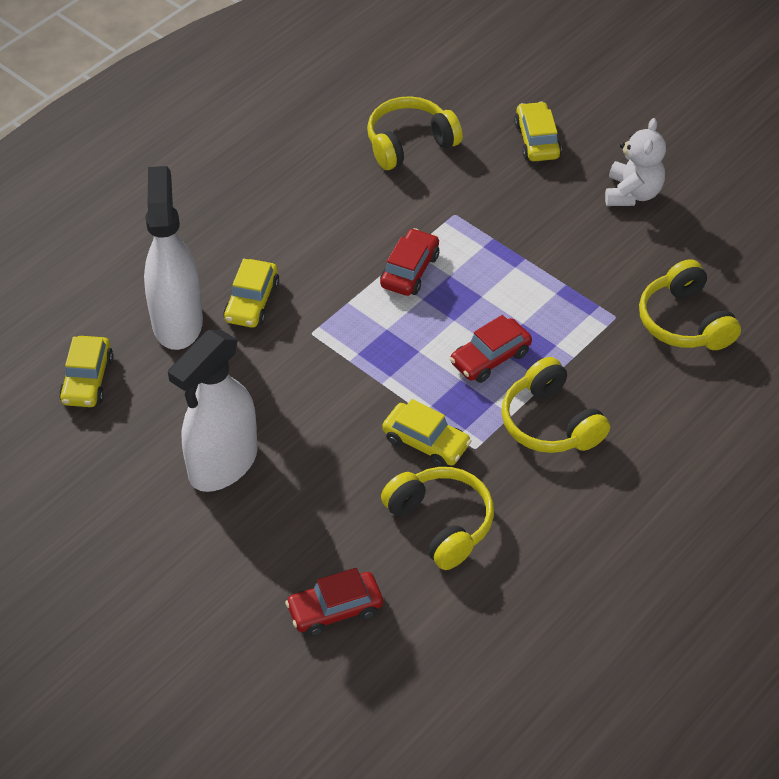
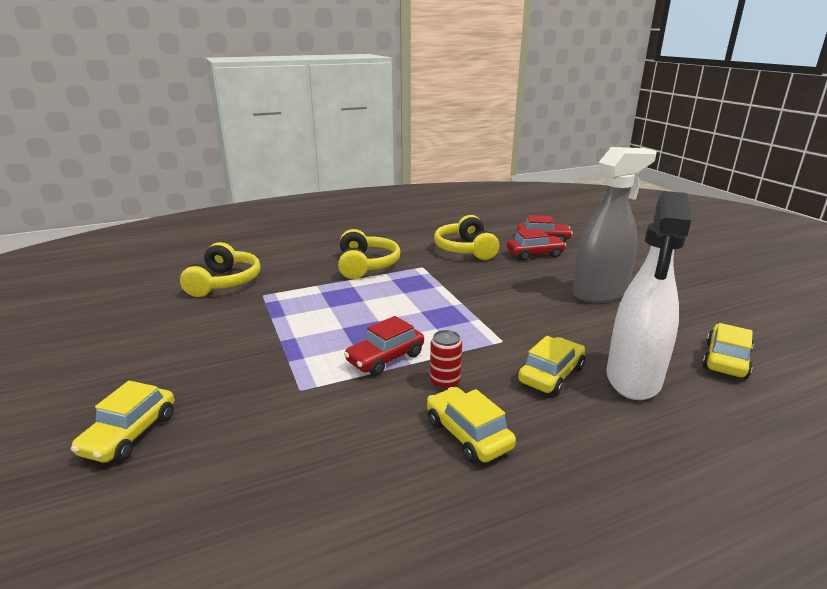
camera: 155 degrees left, 25 degrees down
(223, 464) = (599, 293): white spray bottle -> grey spray bottle
(341, 261) = (445, 382): none -> red can
(410, 143) = (268, 483): yellow headphones -> none
(426, 442) = (451, 274): yellow car -> yellow car (468, 434)
(490, 358) = (372, 296): red car -> red car (534, 254)
(632, 193) = (129, 357): white teddy bear -> none

